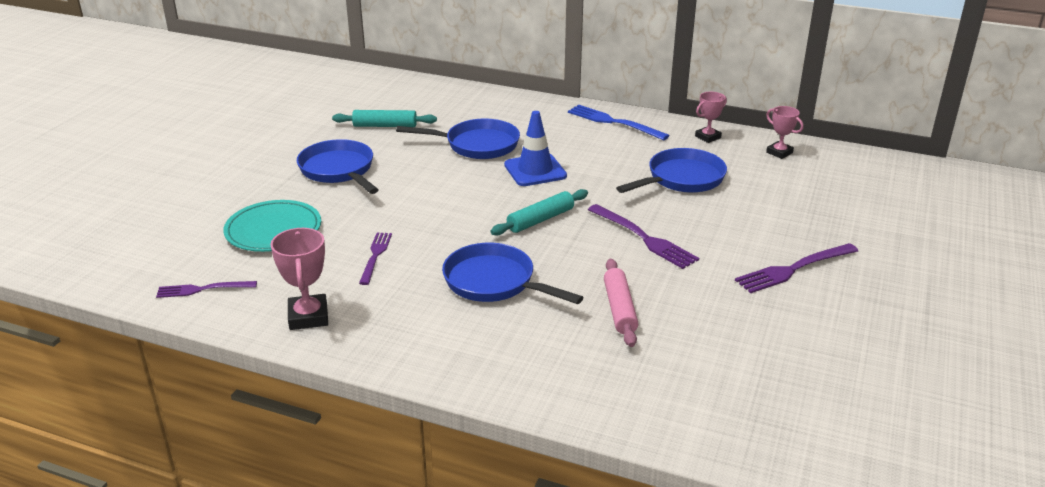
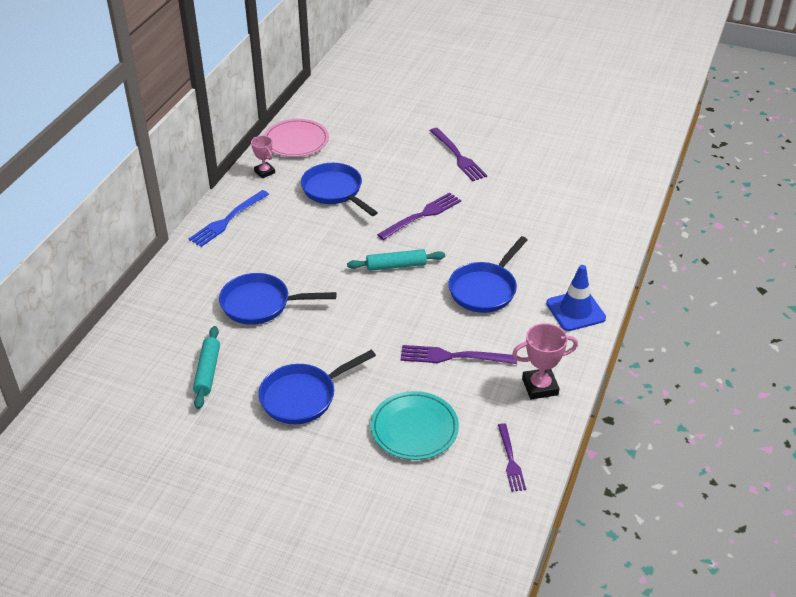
camera: 90 degrees left, 10 degrees up
(375, 255) = (452, 356): purple fork -> purple fork, size x1.52
(477, 145) = (261, 304): blue pan -> blue pan turned 90 degrees counterclockwise
(535, 170) = (314, 268): blue traffic cone -> blue traffic cone (575, 311)
(540, 220) = (396, 265): turquoise rolling pin -> turquoise rolling pin turned 60 degrees counterclockwise
(619, 309) = (511, 231): pink rolling pin -> none
(779, 152) = (296, 141): pink trophy -> pink plate

